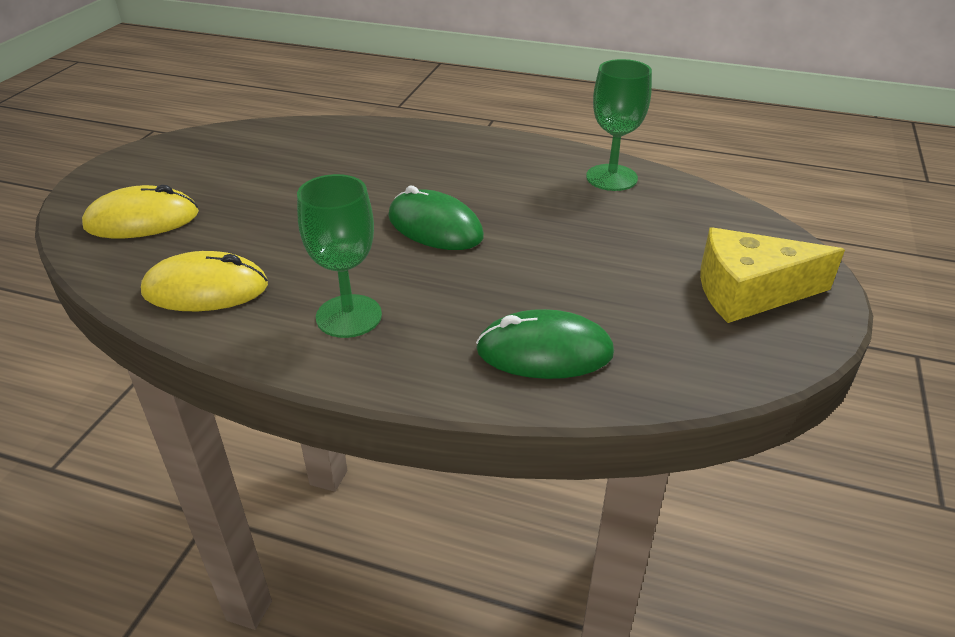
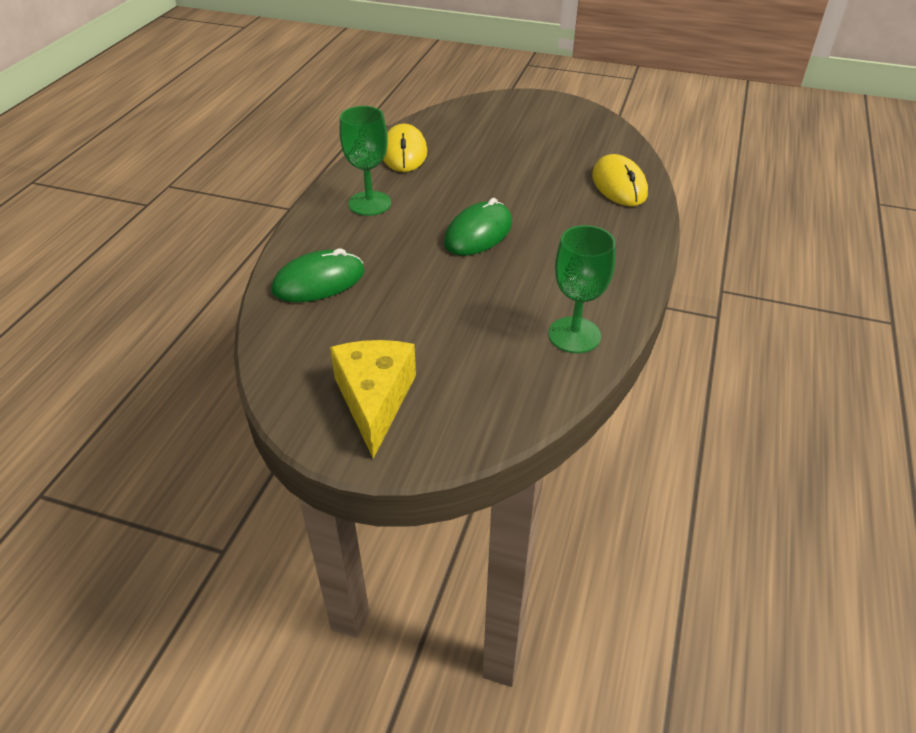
camera: 90 degrees right, 5 degrees up
(142, 220) = (483, 121): yellow mouse -> yellow mouse (619, 185)
(544, 351) = (319, 281): green mouse -> green mouse turned 60 degrees clockwise

